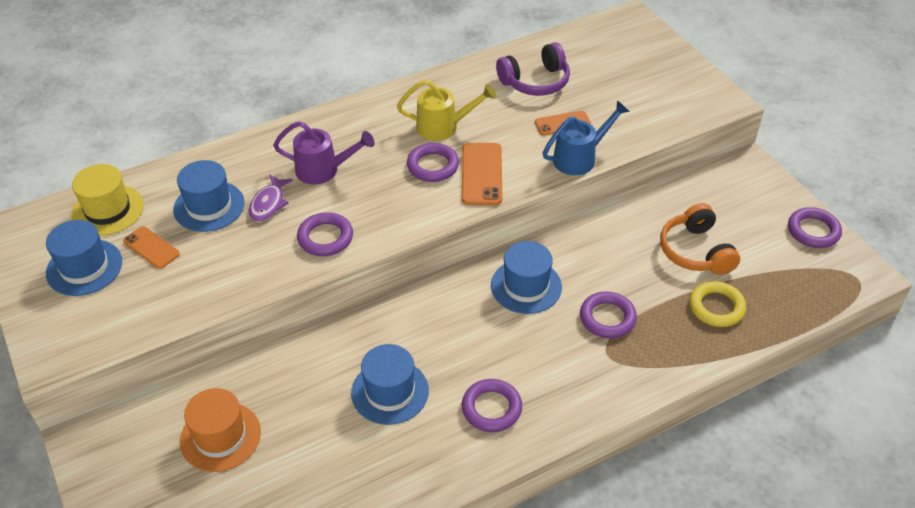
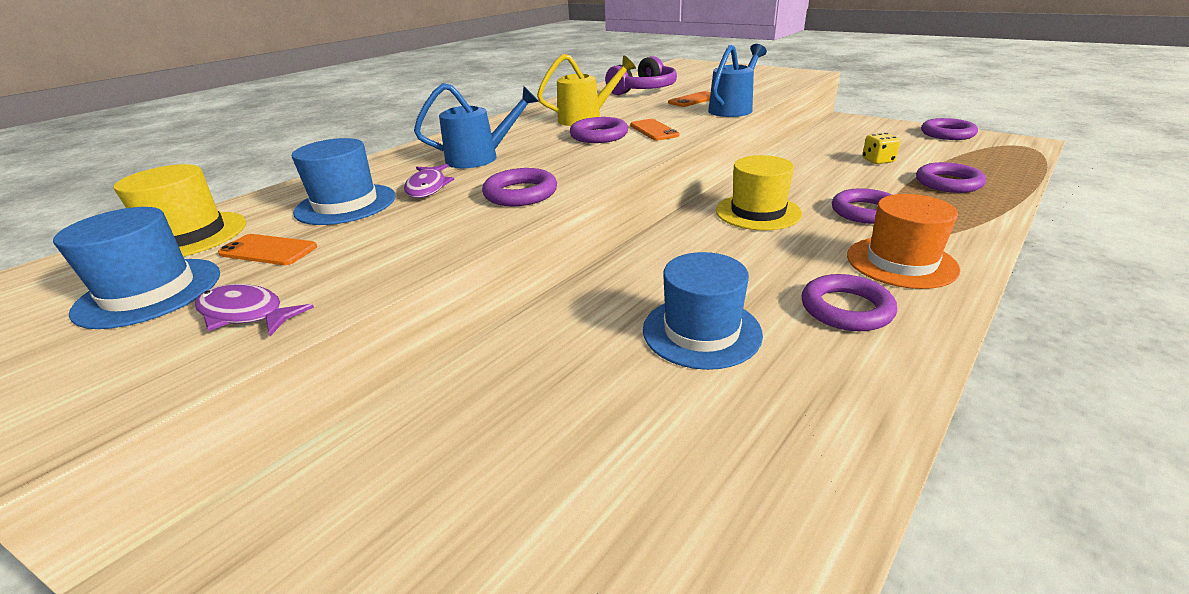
camera: 20 degrees left, 15 degrees down
(131, 308) = (246, 314): none -> purple fish
(220, 436) = (474, 470): orange hat -> orange hat (901, 262)
(324, 170) = (480, 158): purple watering can -> blue watering can
(481, 174) = (653, 130): orange phone -> orange phone, size x0.65
(526, 286) = (758, 212): blue hat -> yellow hat
(696, 251) = (877, 160): orange headphones -> yellow dice
(716, 307) = (948, 183): yellow ring -> purple ring

